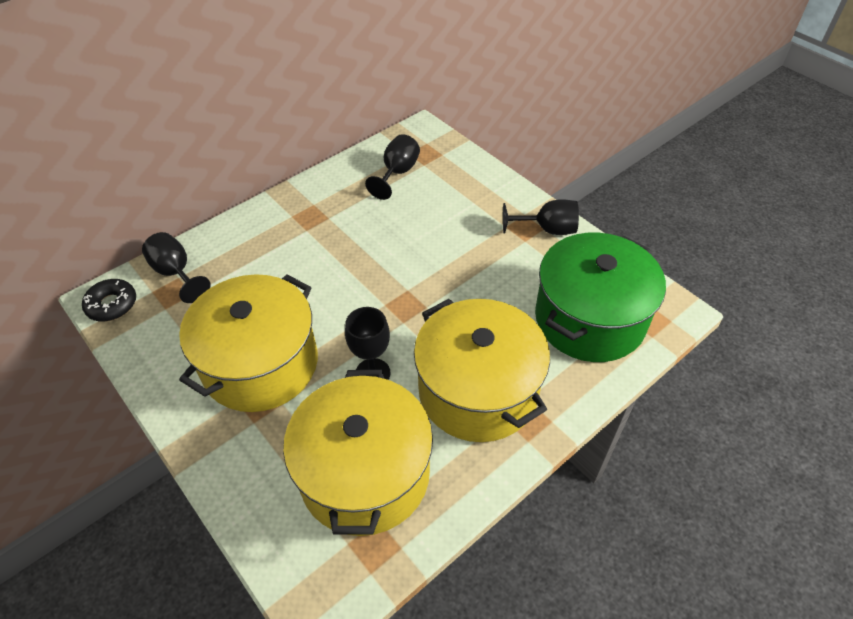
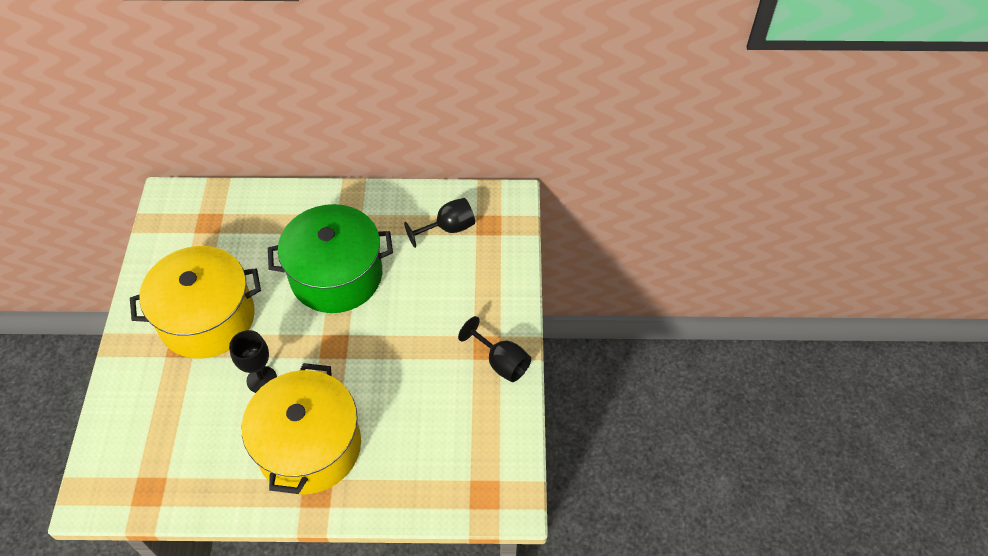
camera: 40 degrees right, 5 degrees up
(112, 305) = (169, 206): black donut -> none
(176, 273) = (225, 209): black goblet -> none
(365, 474) = (188, 443): yellow pot -> none
(589, 319) = (443, 458): green pot -> green pot (336, 275)

